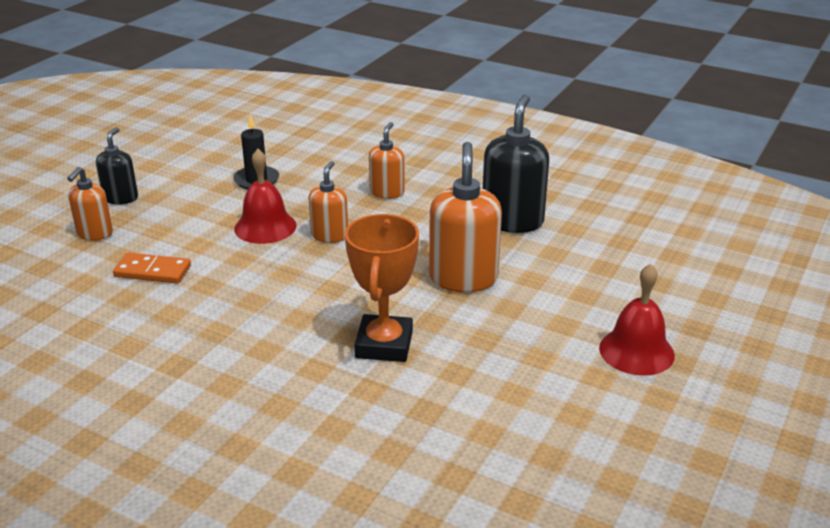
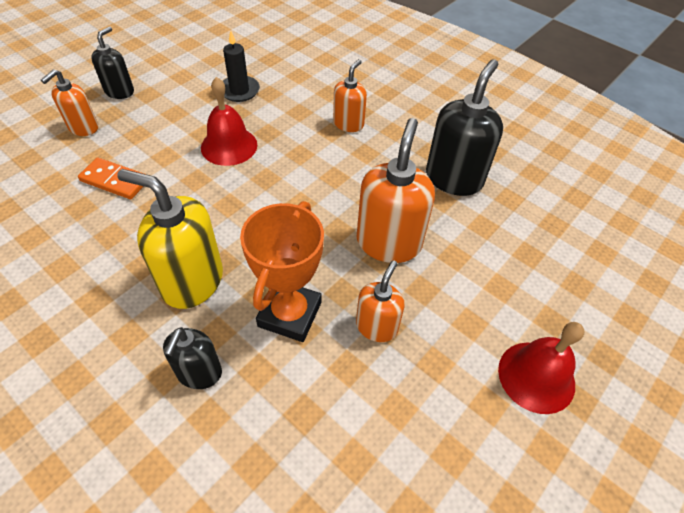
camera: 10 degrees right, 20 degrees up
(273, 336) = (192, 281): none -> yellow soap dispenser
(311, 399) = (199, 373): none -> black soap dispenser
(329, 235) = (282, 166): orange soap dispenser -> orange soap dispenser (377, 326)

